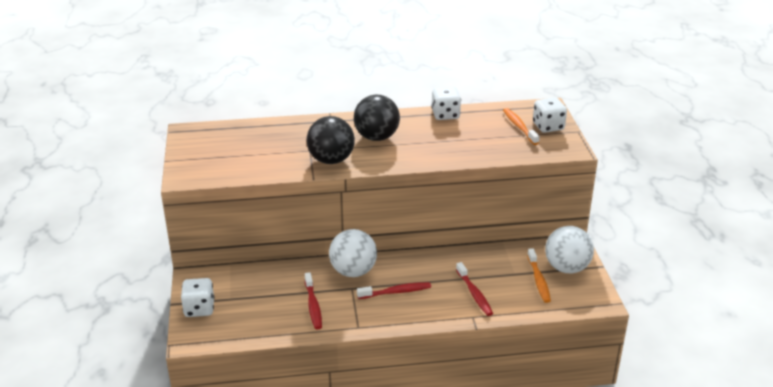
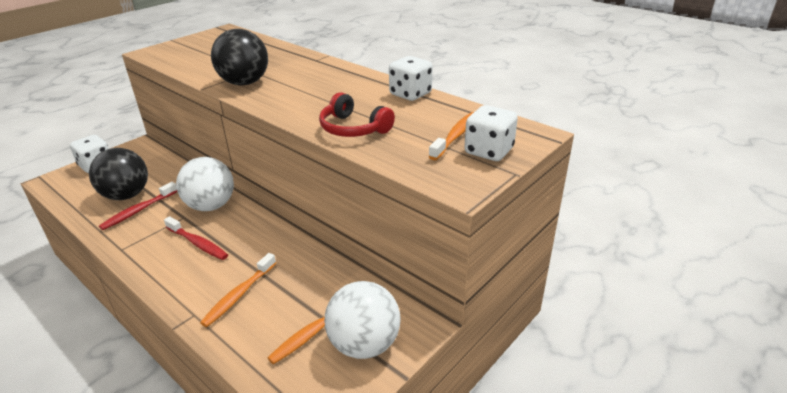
camera: 50 degrees right, 0 degrees up
(376, 137) = (314, 84): black ball -> black ball (126, 195)
(465, 150) = (353, 128): none -> red headphones
(474, 294) = (239, 295): red toothbrush -> orange toothbrush

